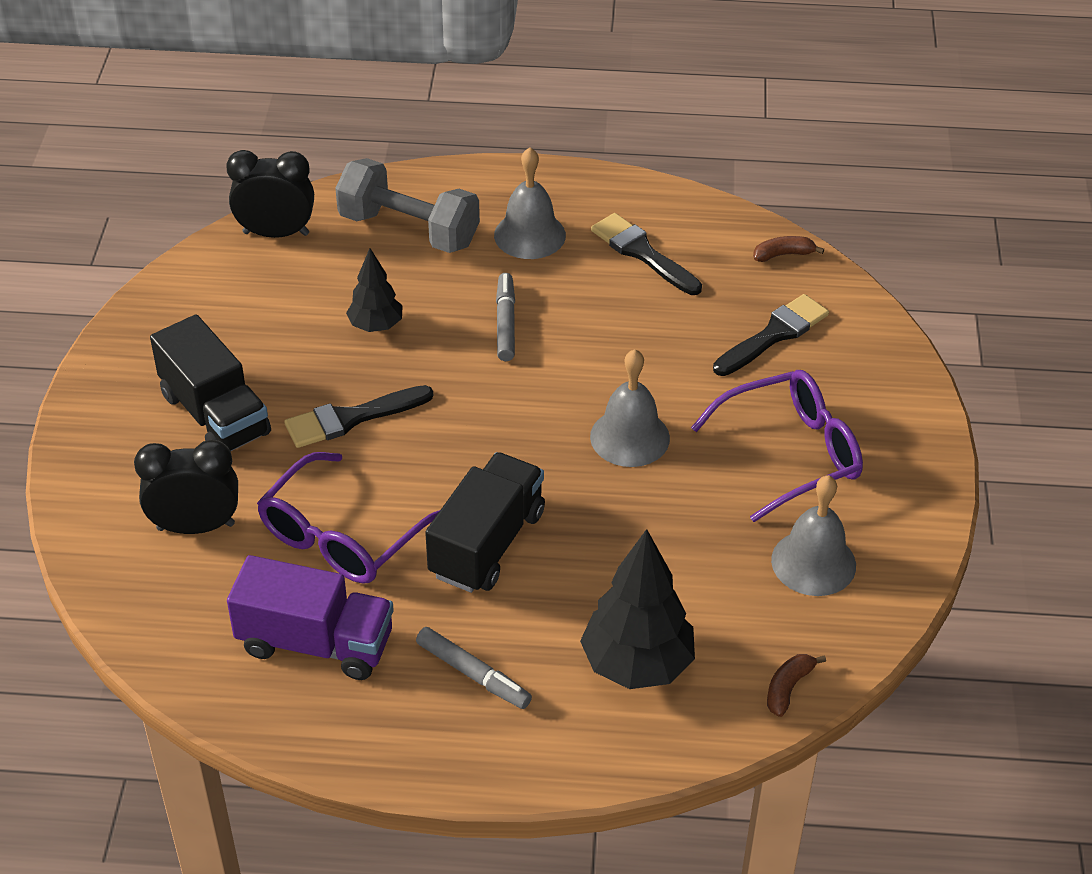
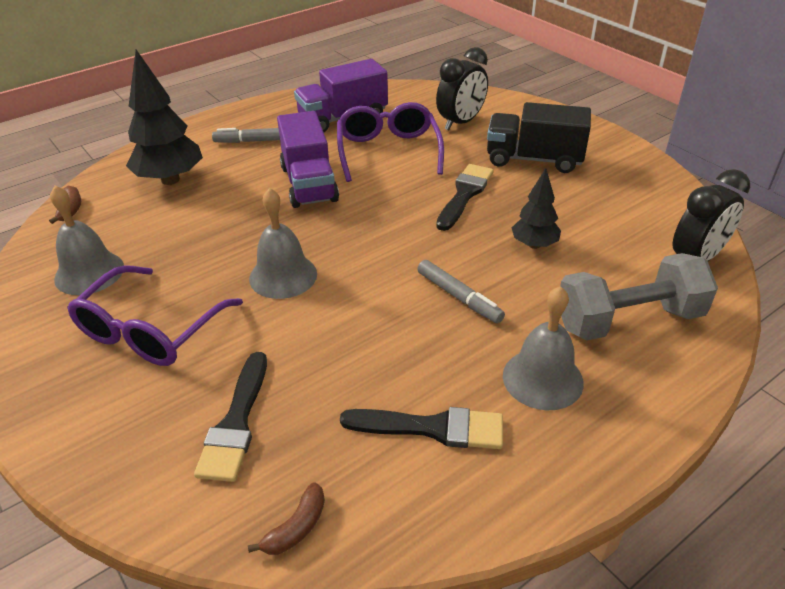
camera: 140 degrees right, 5 degrees down
(487, 544) = (309, 184): black truck -> purple truck

